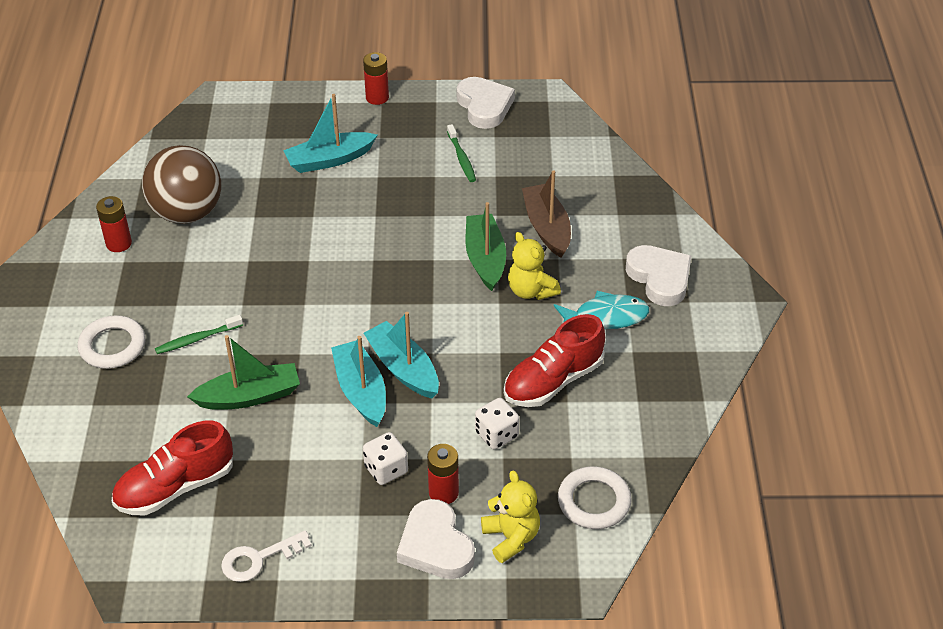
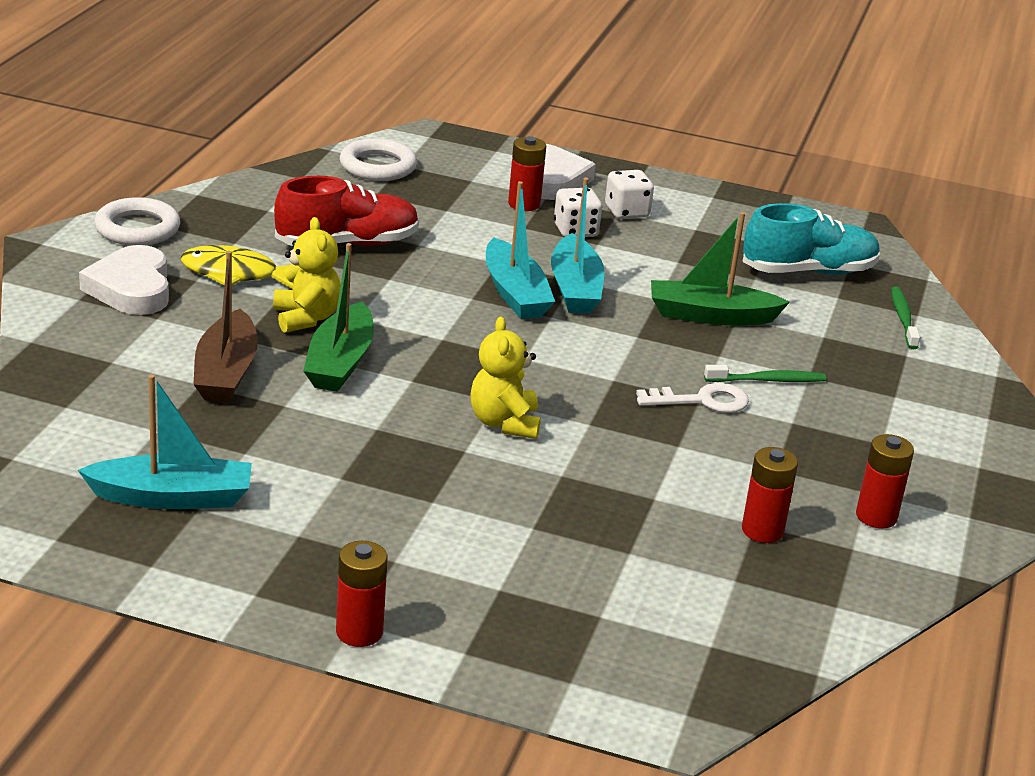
camera: 165 degrees left, 15 degrees down
(112, 346) = (882, 401): white ring -> white ring (137, 228)
(175, 487) = (808, 271): red shoe -> turquoise shoe
(187, 213) = (762, 530): brown ball -> red battery
(258, 559) = (729, 210): white key -> white key (702, 400)
(329, 160) = (500, 547): turquoise boat -> turquoise boat (172, 497)
(461, 158) = (279, 490): green toothbrush -> green toothbrush (903, 318)
(484, 106) = (175, 560): white heart -> none
(496, 434) = (441, 224): white dice -> white dice (626, 212)
(511, 538) = (475, 167): yellow teddy bear -> yellow teddy bear (504, 423)
(606, 317) = (236, 274): turquoise fish -> yellow fish

